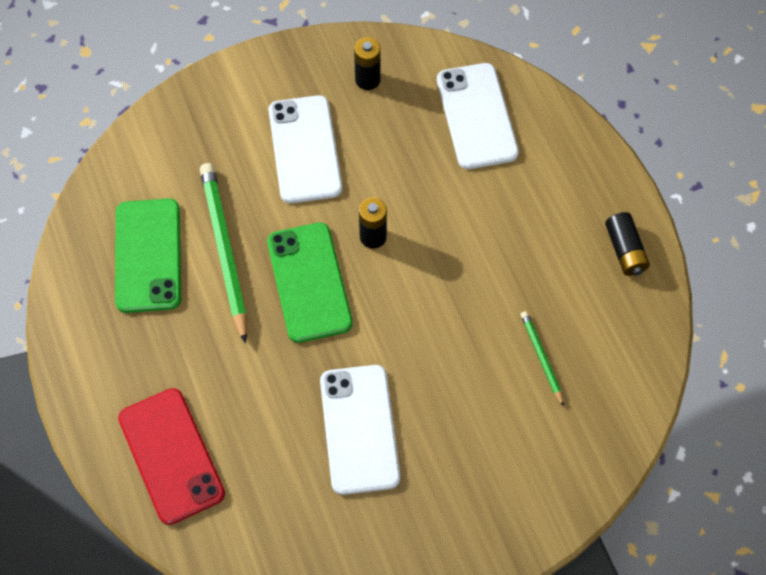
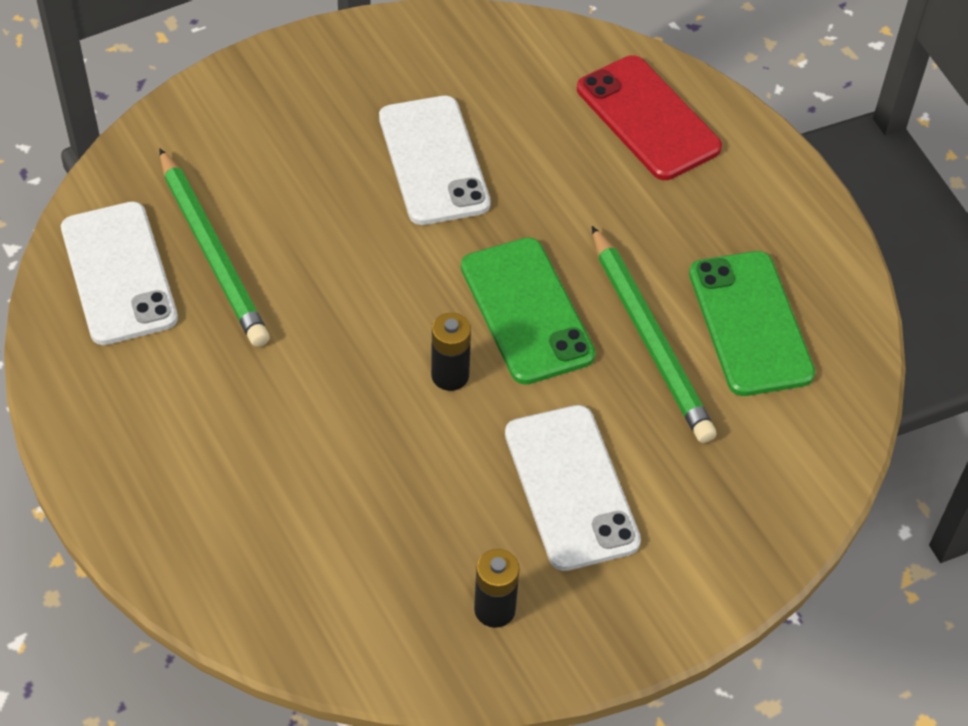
camera: 170 degrees right, 10 degrees down
(477, 116) = (313, 566): white phone -> white phone (118, 273)
(541, 357) = (212, 252): green pencil -> green pencil, size x1.98
(625, 250) = (92, 391): black battery -> none

